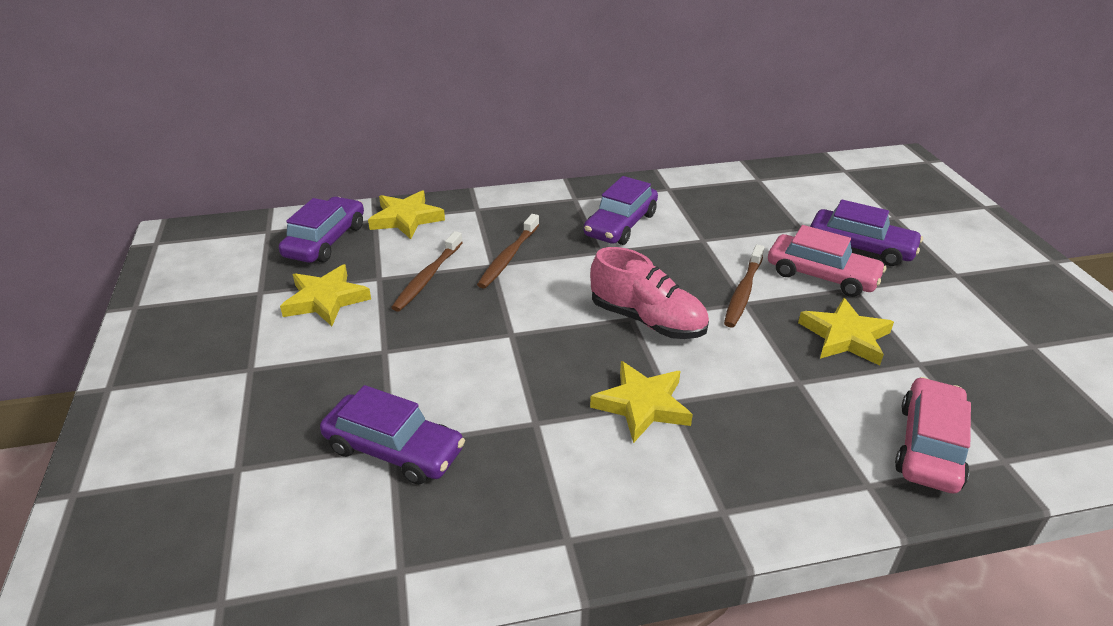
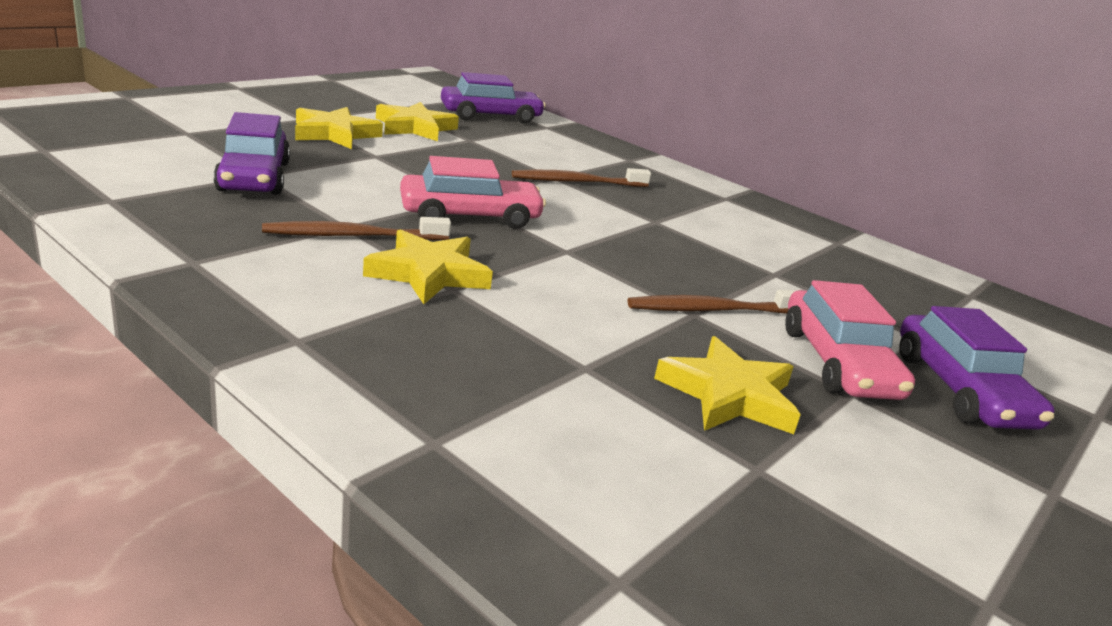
camera: 50 degrees right, 10 degrees down
(406, 218) = (567, 137): yellow star -> yellow star (335, 134)
(427, 277) = (496, 156): brown toothbrush -> brown toothbrush (353, 236)
(620, 224) = (721, 225): purple car -> none
(647, 320) = (574, 259): pink shoe -> none
(929, 446) = (572, 493): pink car -> pink car (470, 216)

